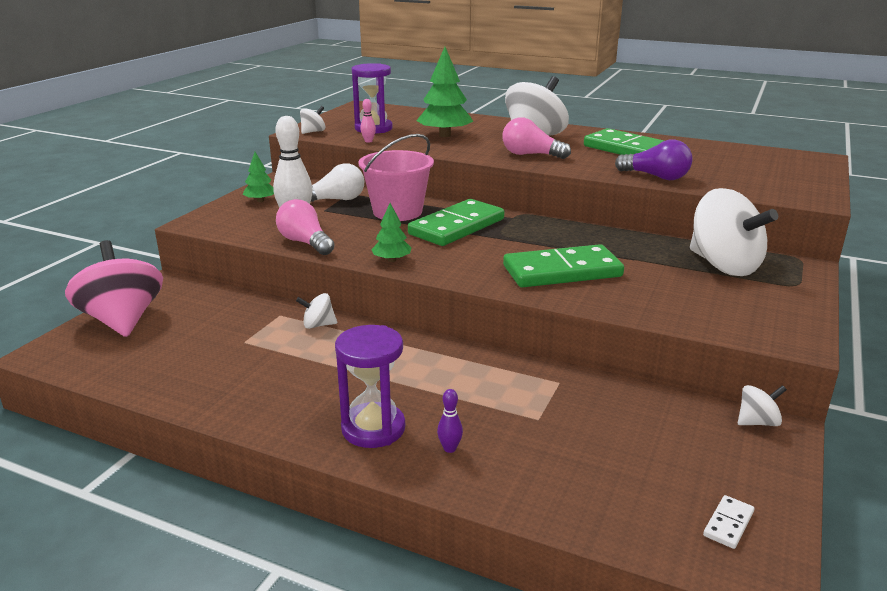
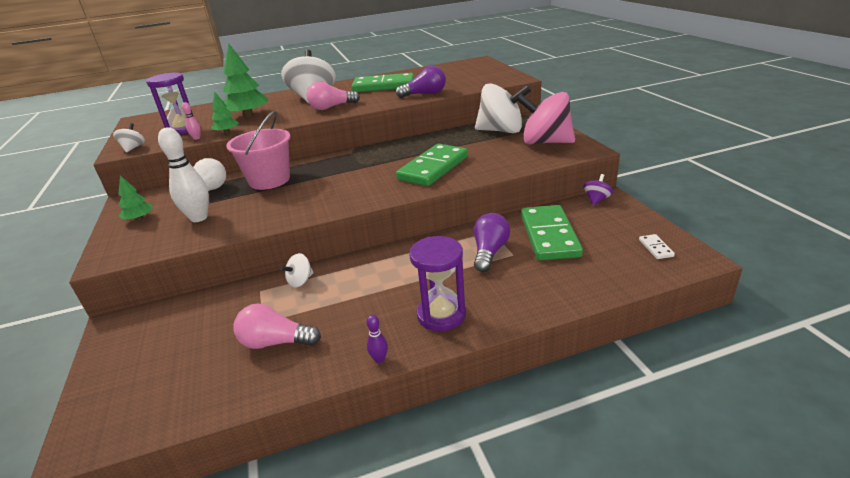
camera: 40 degrees left, 5 degrees up
(122, 320) = (121, 371): pink spinning top -> pink spinning top (545, 142)
(305, 243) = (236, 228): pink light bulb -> pink light bulb (275, 342)
(391, 260) = (322, 209): green tree -> green tree (227, 132)
(450, 448) = (498, 297): purple bowling pin -> purple bowling pin (379, 359)
(456, 227) = (327, 172): green domino -> green domino (549, 235)
(518, 401) = (489, 252): none -> purple light bulb
(757, 422) = (596, 200): white spinning top -> purple spinning top

